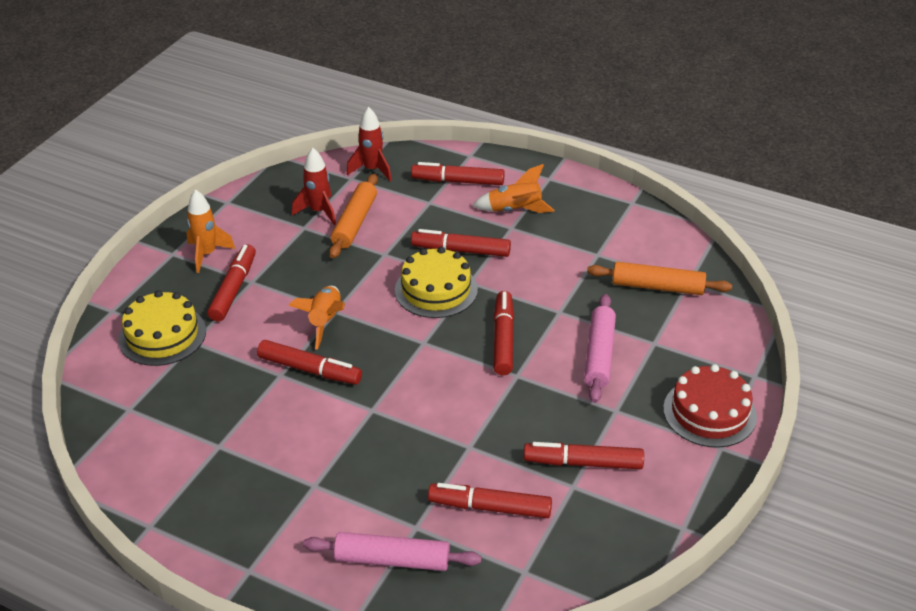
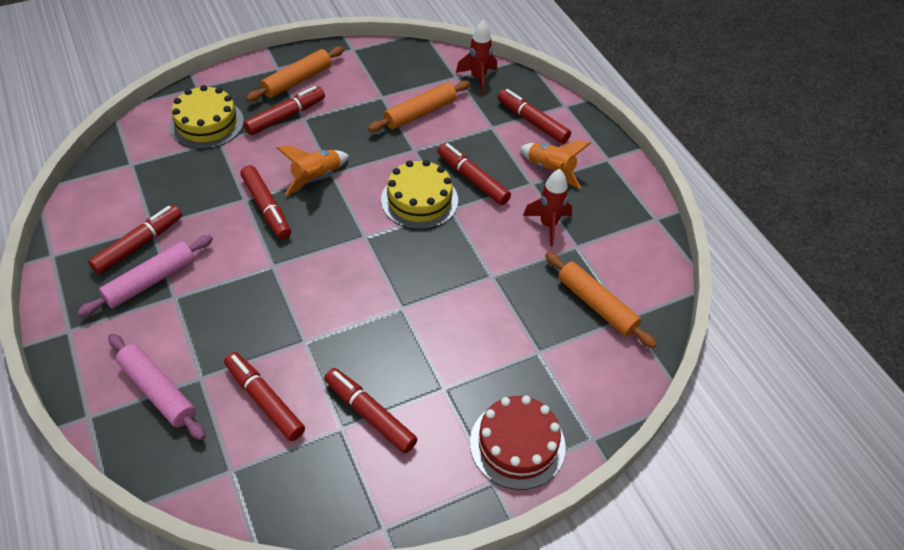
camera: 35 degrees right, 10 degrees up
(207, 254) = (297, 81): orange rocket -> orange rolling pin
(319, 211) = (405, 90): red rocket -> red rocket (548, 225)
(503, 339) = (424, 271): red marker -> red marker (138, 245)
(599, 355) = (483, 332): pink rolling pin -> pink rolling pin (150, 281)

